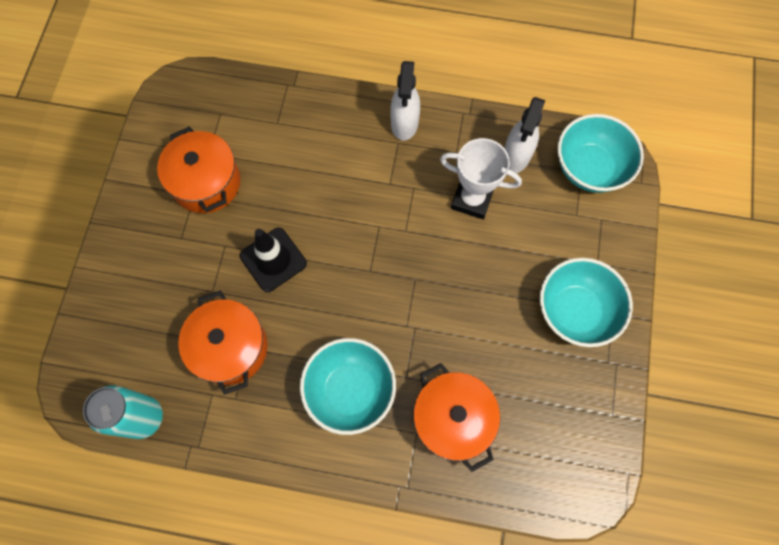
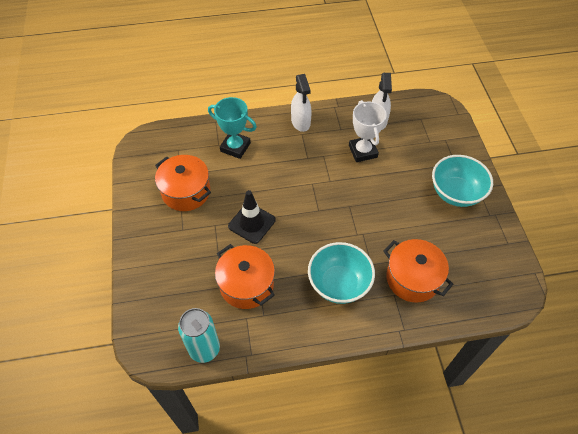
camera: 20 degrees left, 15 degrees down
(298, 134) = (235, 147): none -> turquoise trophy
(472, 199) = (363, 151): white trophy -> white trophy turned 75 degrees clockwise
(589, 168) = (424, 115): turquoise bowl -> none

